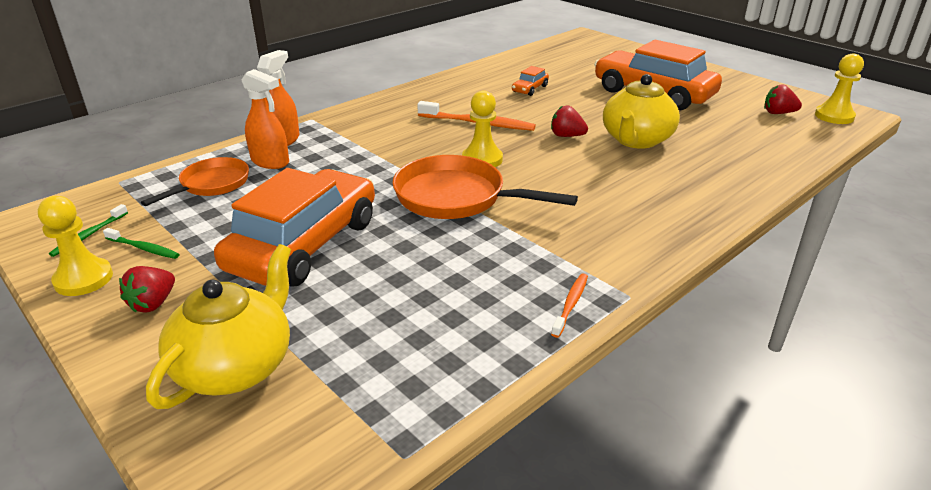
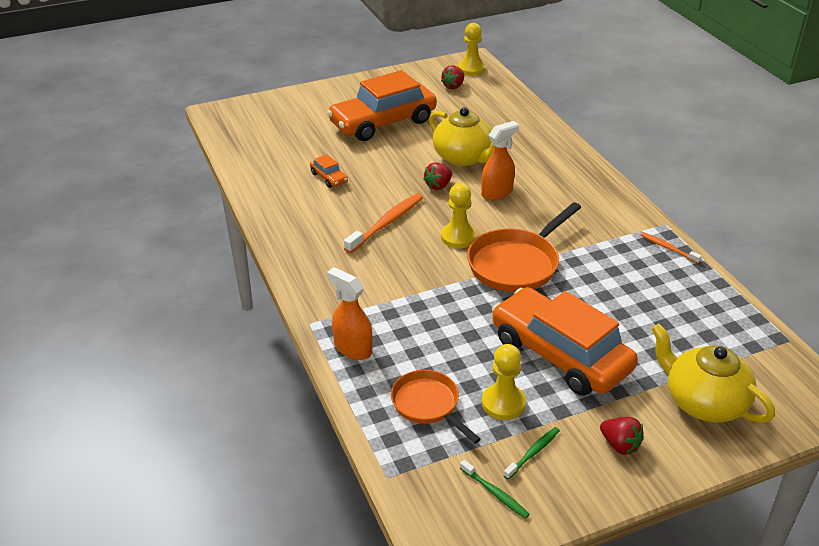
camera: 70 degrees left, 5 degrees up
(83, 279) = (572, 491): yellow pawn -> yellow pawn (503, 403)
(270, 162) = (398, 361): orange spray bottle -> orange spray bottle (497, 192)

